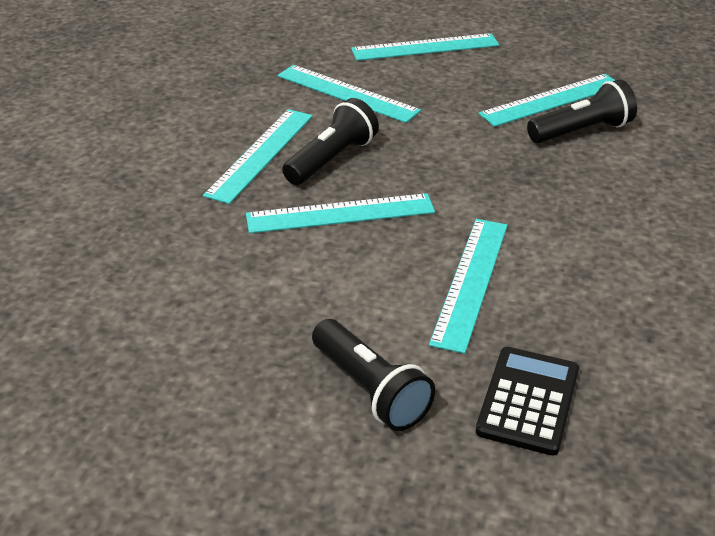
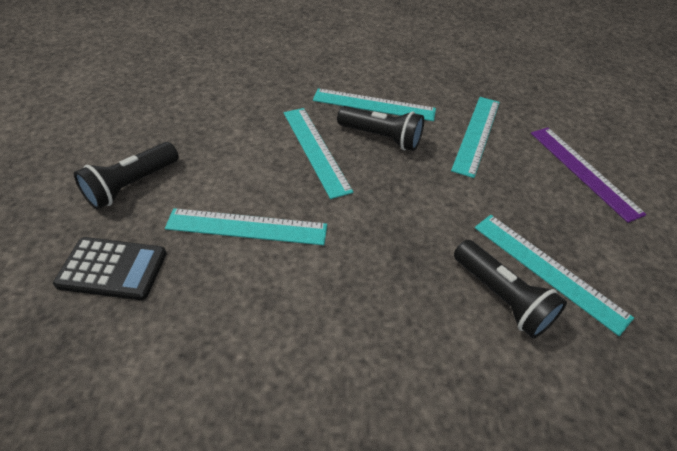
camera: 75 degrees right, 10 degrees up
(425, 47) = (583, 171): turquoise ruler -> purple ruler

